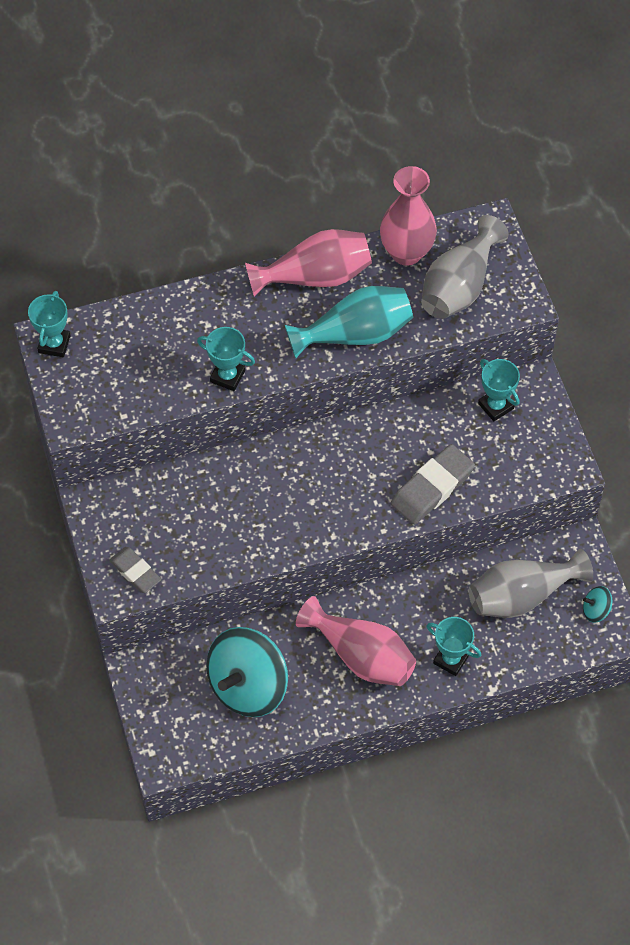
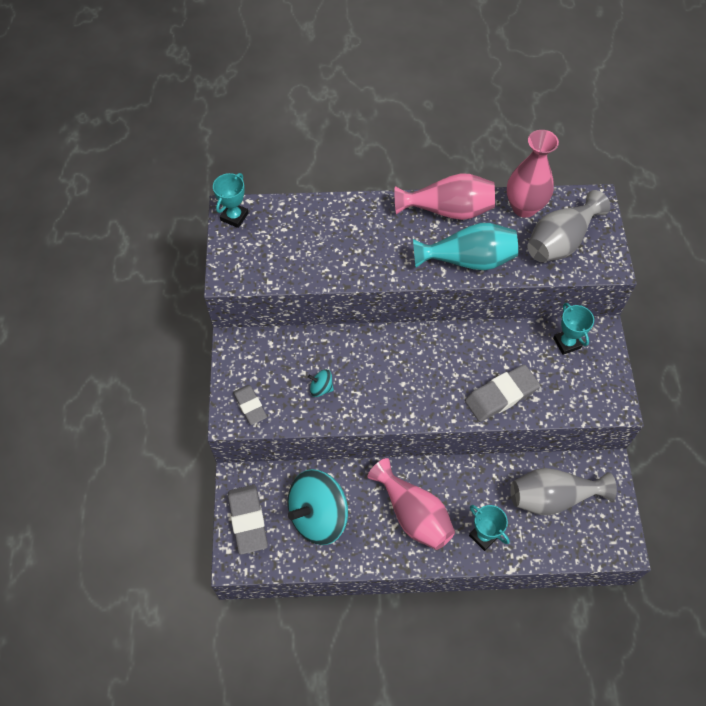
camera: 15 degrees right, 0 degrees up
(164, 712) = (248, 520): none -> grey eraser
(227, 376) = (359, 270): turquoise trophy -> none
(595, 610) = (610, 525): turquoise spinning top -> turquoise spinning top (321, 388)

